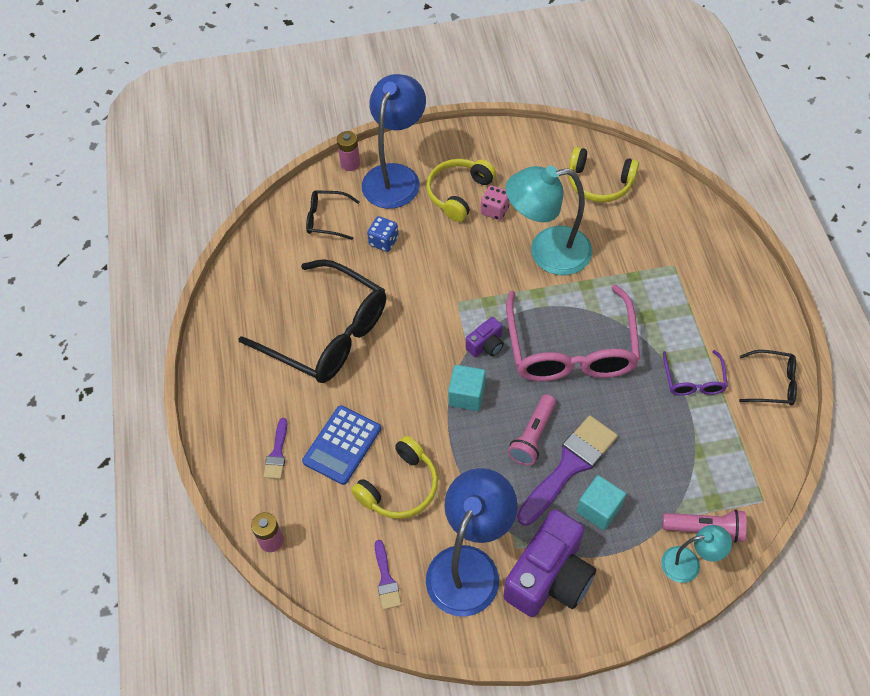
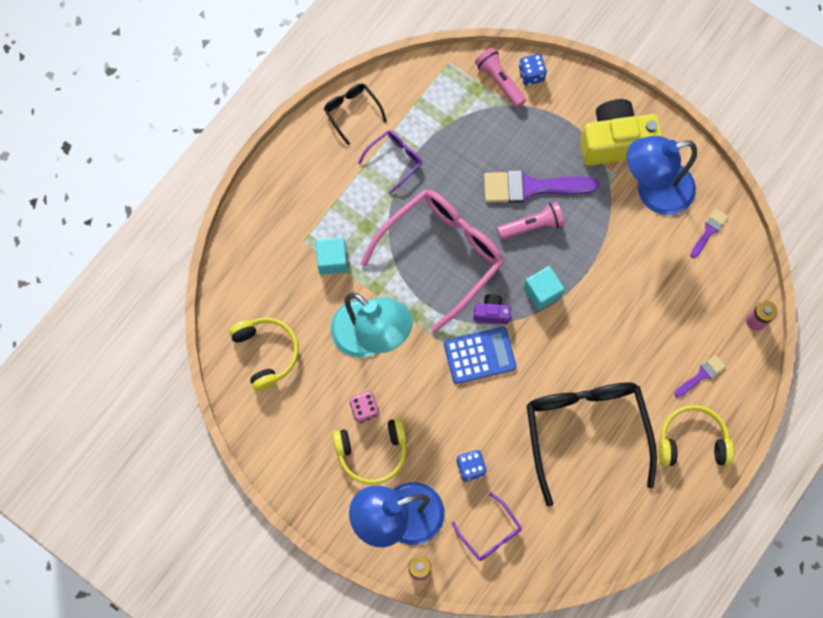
camera: 135 degrees left, 15 degrees up
(326, 219) = (490, 533): black glasses -> purple glasses
(342, 445) = (655, 339): blue calculator -> blue calculator (479, 355)
(400, 487) = (646, 276): yellow headphones -> yellow headphones (692, 441)
(549, 577) = (615, 142): purple camera -> yellow camera
(599, 509) = (544, 148): turquoise cube -> turquoise cube (332, 260)
(689, 563) = (531, 75): turquoise lamp -> blue dice

